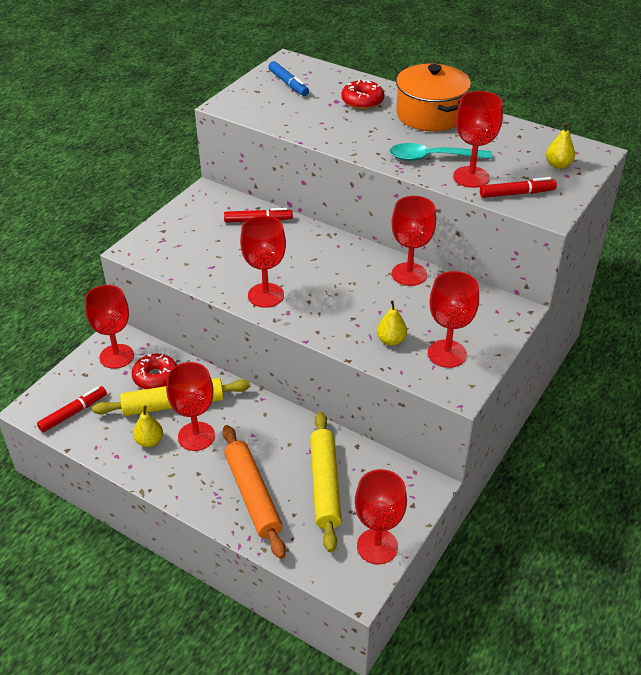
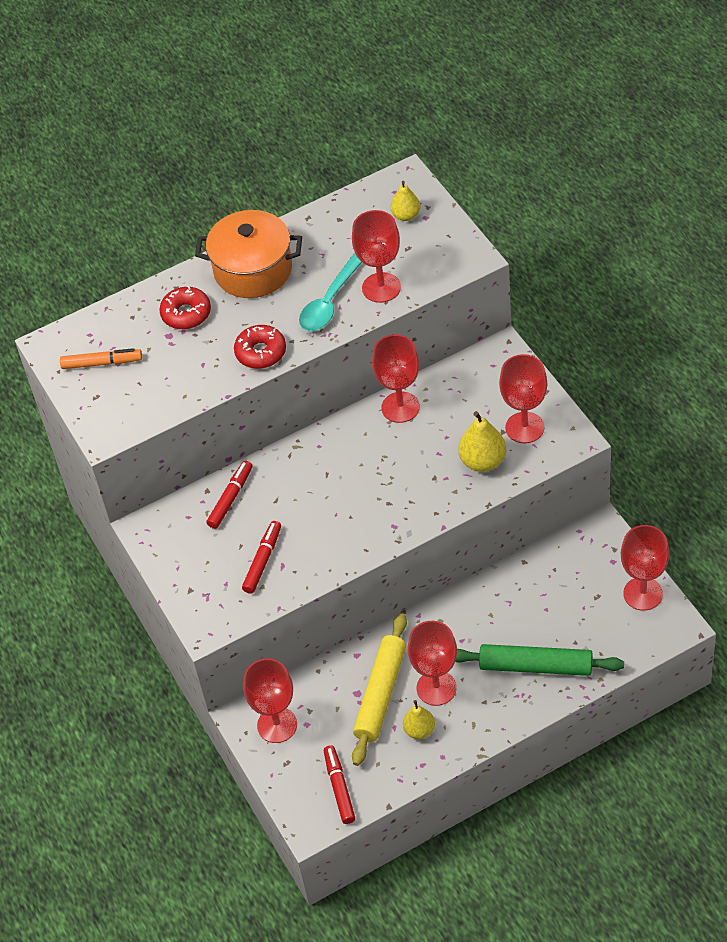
camera: 55 degrees left, 10 degrees up
(155, 377) = (331, 698): red donut -> red donut (261, 352)
(253, 495) = (536, 666): orange rolling pin -> green rolling pin
(266, 295) = (357, 535): red goblet -> none
(288, 84) = (102, 363): blue marker -> orange marker
(325, 485) = (555, 605): yellow rolling pin -> none
(391, 340) = (483, 461): yellow pear -> yellow pear, size x1.54
(517, 193) = (429, 267): red marker -> red marker (263, 561)

